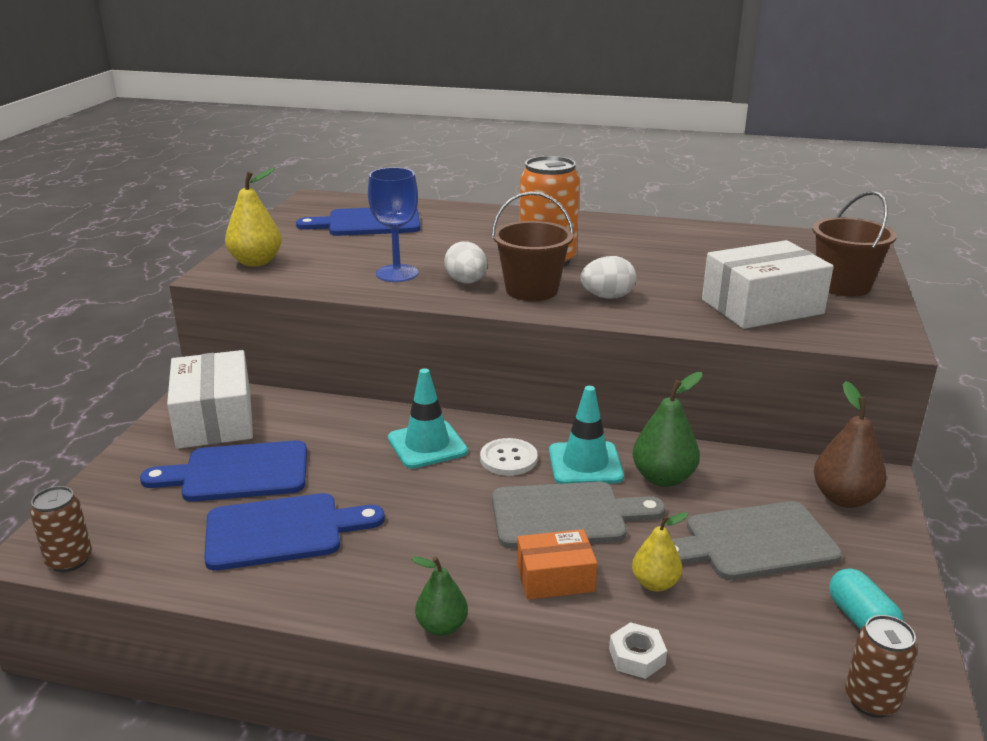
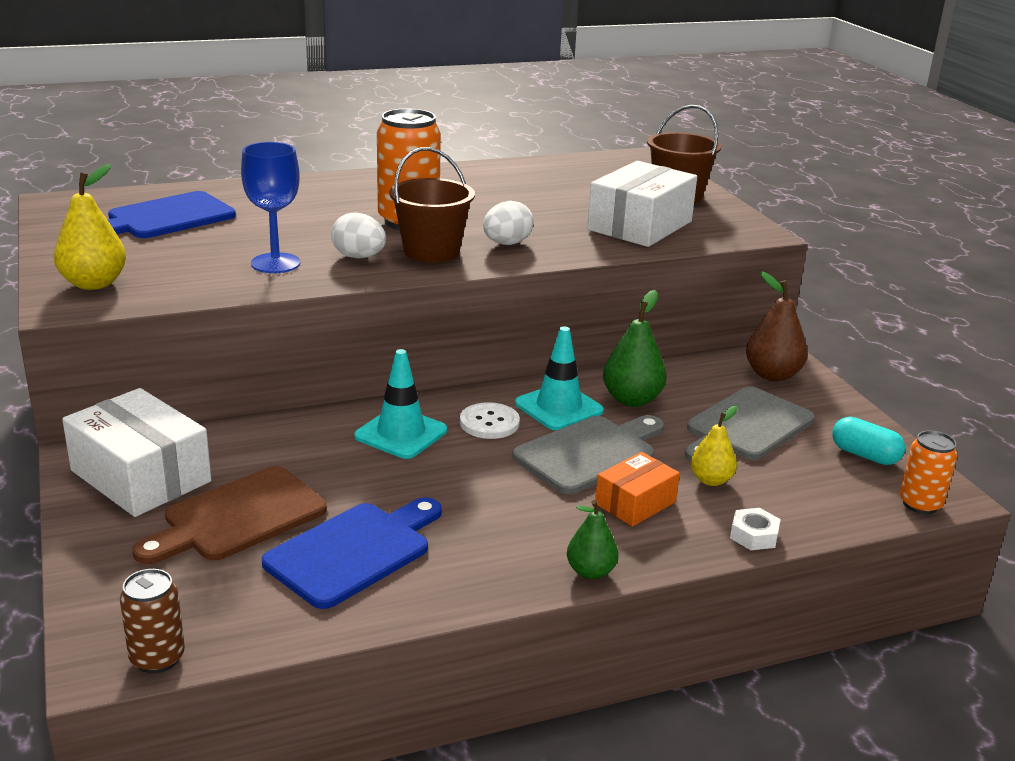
camera: 35 degrees left, 0 degrees up
(238, 473) = (238, 517): blue cutting board -> brown cutting board
(871, 701) = (920, 504): brown can -> orange can

